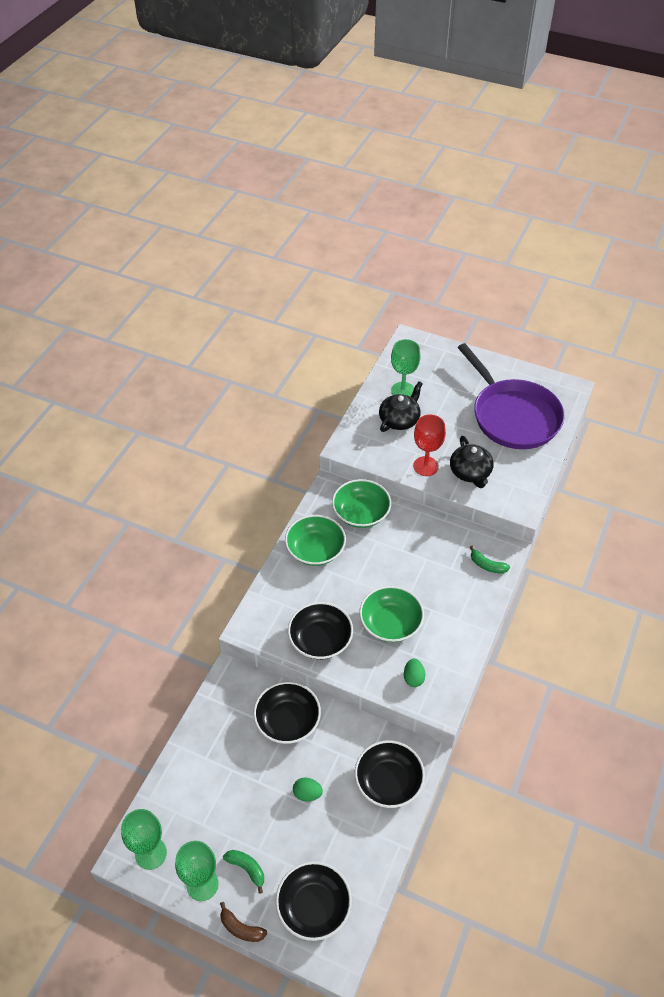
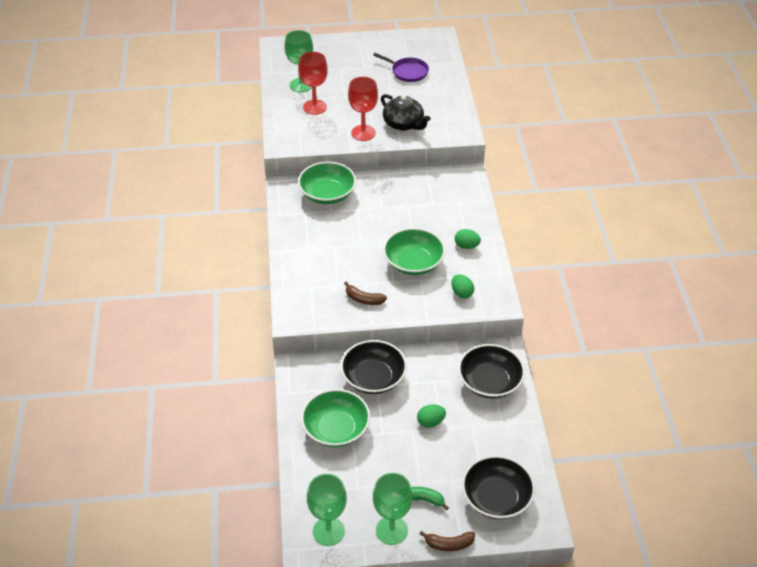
camera: 30 degrees left, 5 degrees down
(315, 550) = (308, 236): green bowl -> green bowl (336, 429)
(320, 640) = (364, 299): black bowl -> brown banana
(399, 419) = (315, 107): black teapot -> red goblet
(452, 629) = (466, 246): none -> green egg
(487, 565) = (460, 190): green banana -> none
(513, 416) = (407, 72): purple pan -> purple pan, size x0.44

